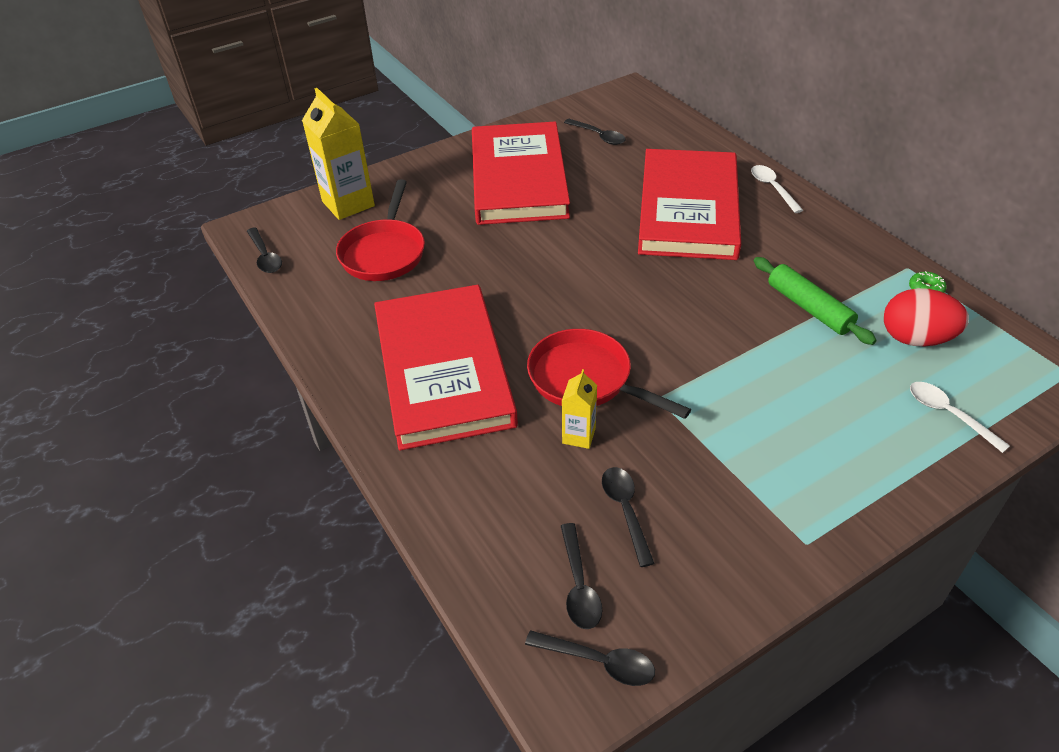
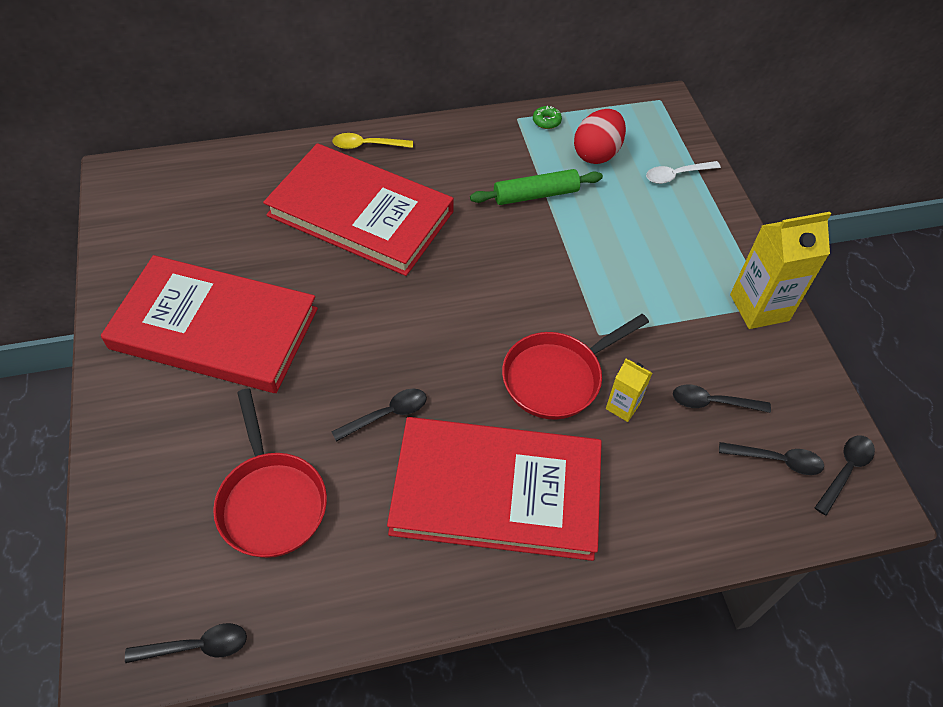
camera: 75 degrees left, 10 degrees up
(348, 204) = (143, 520): yellow carton -> yellow carton (759, 307)
(384, 252) = (271, 501): red pan -> red pan turned 45 degrees clockwise
(598, 136) = (186, 233): black spoon -> black spoon (387, 414)
(772, 188) = (367, 145): white spoon -> yellow spoon

